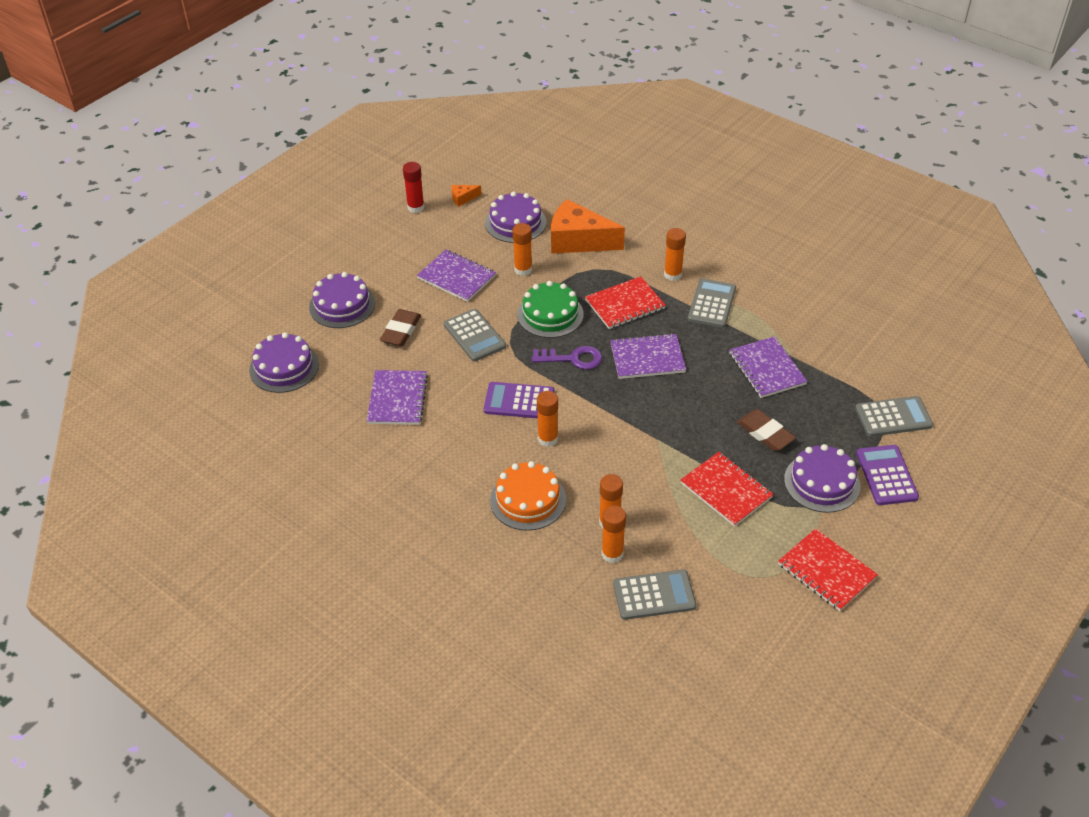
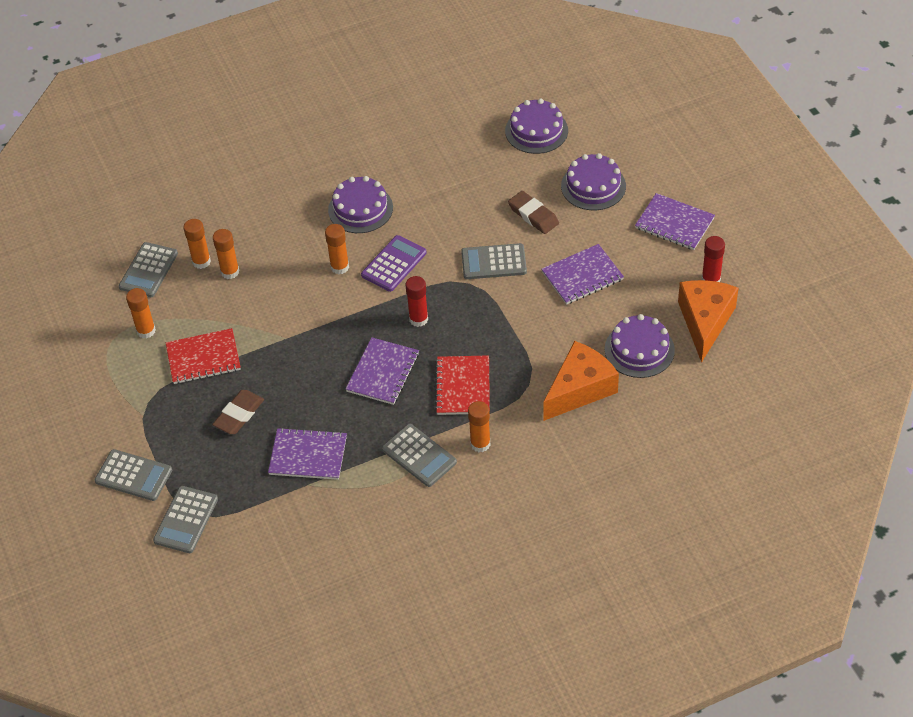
camera: 120 degrees right, 5 degrees up
(397, 399) = (451, 189): purple notebook -> purple notebook (674, 223)
(463, 198) = (705, 321): orange cheese -> orange cheese, size x2.37
(523, 270) = (562, 329): orange glue stick -> orange glue stick (146, 331)
(528, 500) = (288, 232): orange cake -> none
(550, 314) = (486, 325): green cake -> none
(573, 359) = (418, 319): purple key -> red glue stick
(765, 433) = (239, 414): brown eraser -> brown eraser turned 45 degrees counterclockwise
(822, 482) = (161, 426): purple cake -> purple cake (360, 209)
(826, 571) = (84, 382): red notebook -> none
(886, 475) = (133, 476): purple calculator -> grey calculator

